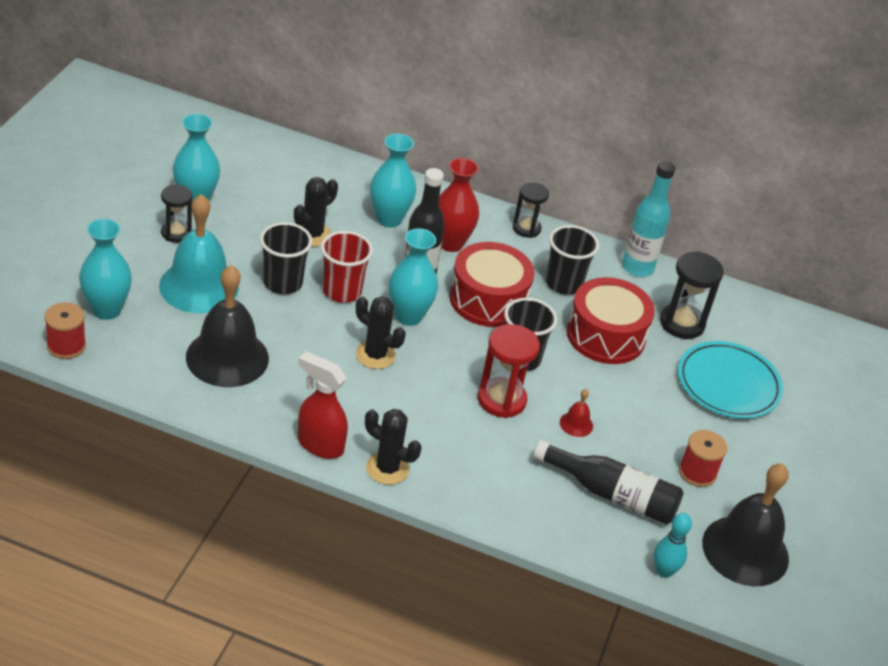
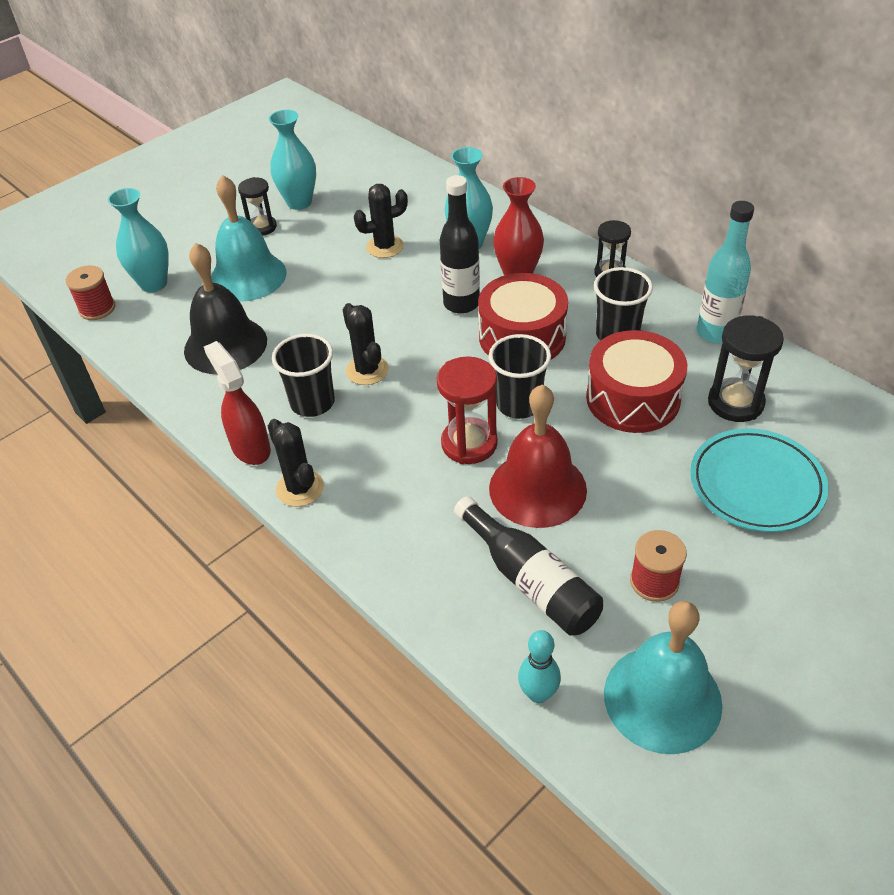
camera: 35 degrees right, 5 degrees up
(283, 283) = (325, 286): black cup -> black cup (312, 403)
(342, 291) = (376, 303): red cup -> none
(408, 316) = (426, 339): turquoise vase -> none
(576, 424) = (537, 488): red bell -> red bell, size x2.43
(745, 550) = (662, 698): black bell -> turquoise bell

